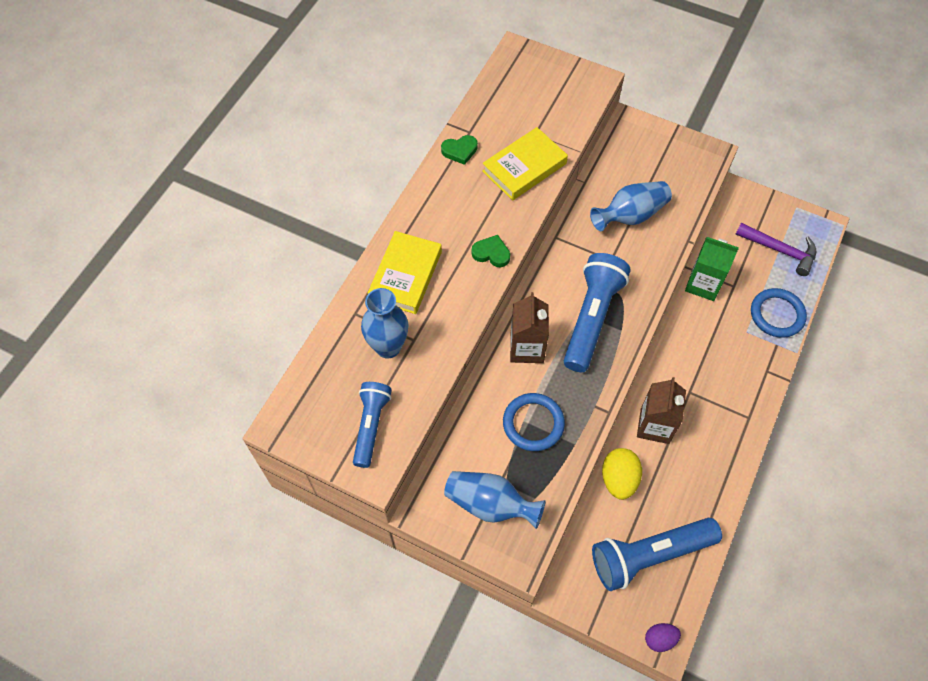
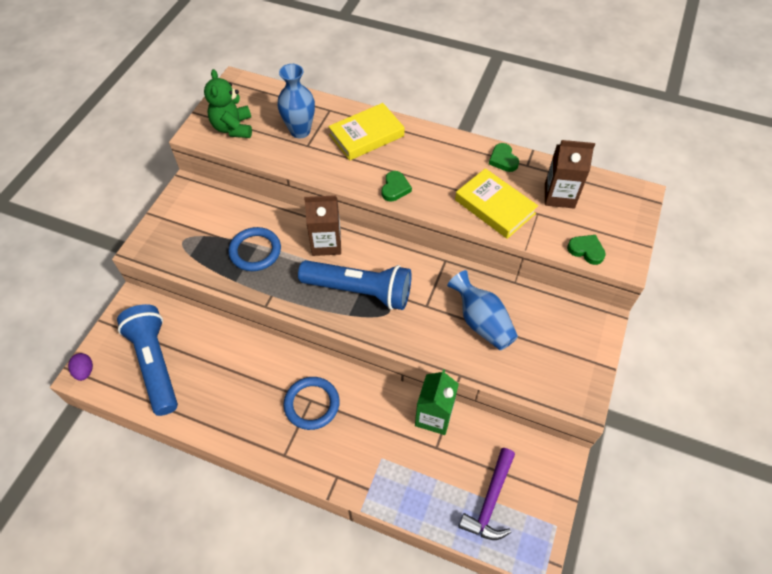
camera: 85 degrees right, 5 degrees down
(371, 426) = (233, 128): blue flashlight -> green teddy bear
(406, 275) = (366, 135): yellow book -> yellow book turned 45 degrees counterclockwise
(490, 504) = (187, 226): blue vase -> none
(583, 105) = (586, 250): none -> green heart
(618, 479) = (225, 340): yellow egg -> none
(654, 426) = (275, 369): brown carton -> brown carton (559, 195)
(777, 314) = (405, 491): blue ring -> blue ring (312, 404)

